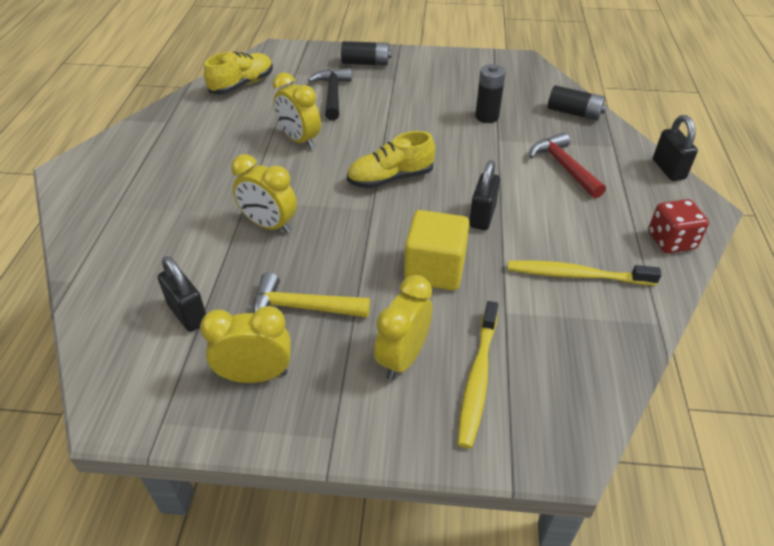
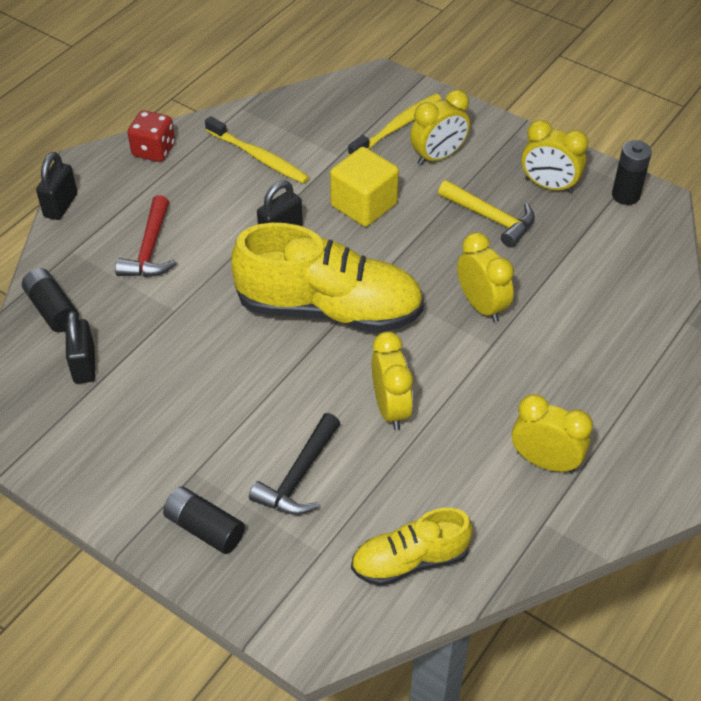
camera: 150 degrees left, 5 degrees up
(175, 148) = (545, 461): none -> yellow clock
(188, 314) = (586, 249): black padlock -> black padlock (84, 365)
(390, 178) = (329, 309): yellow shoe -> yellow shoe, size x1.80
(487, 117) = (151, 348): black battery -> black battery (625, 195)

